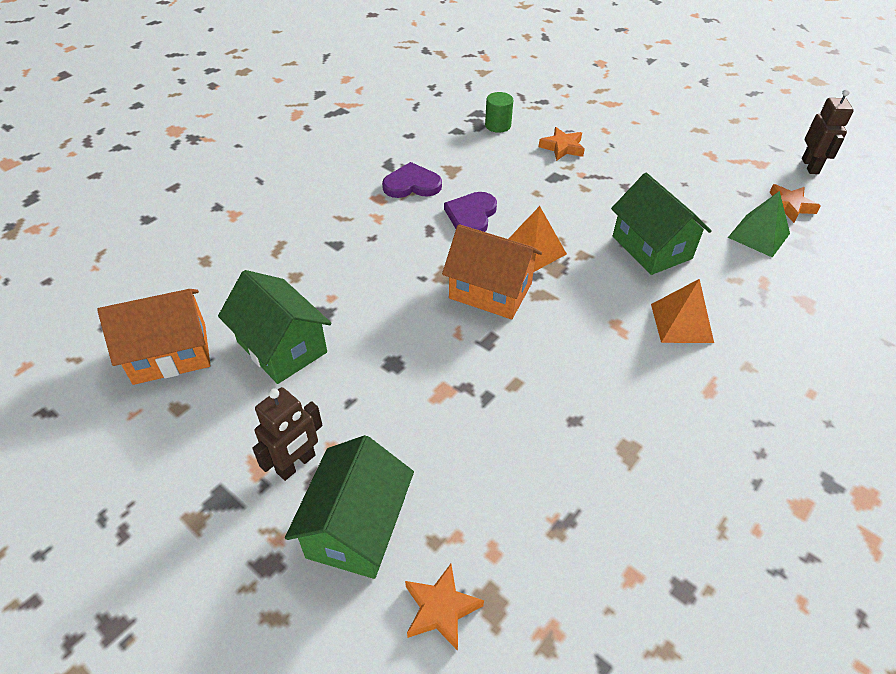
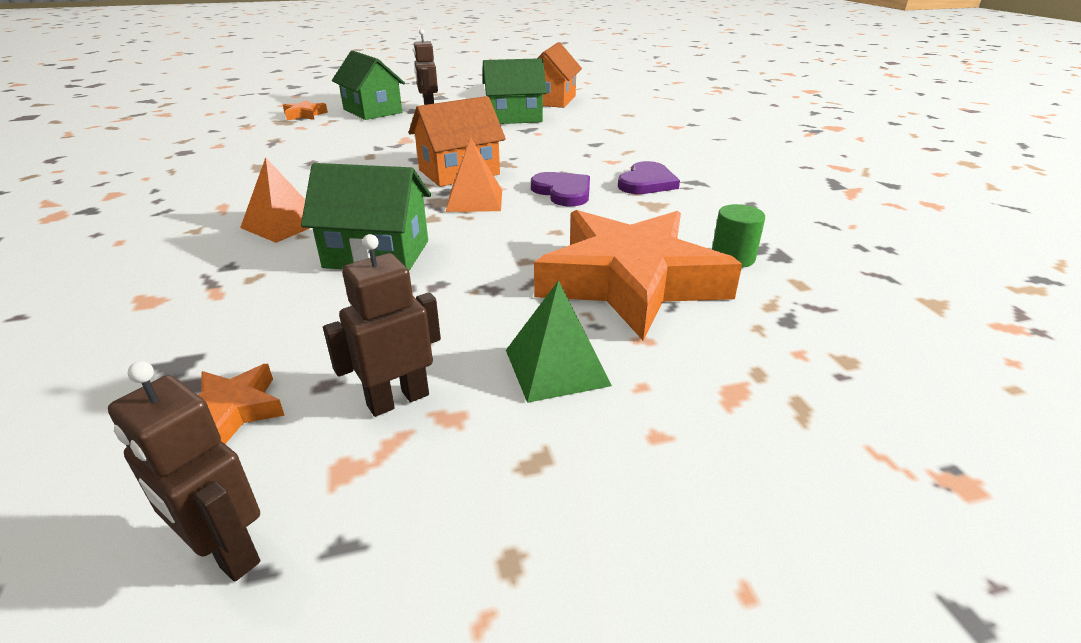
camera: 125 degrees right, 15 degrees down
(562, 147) = (630, 281): orange star -> orange star, size x2.46
(723, 170) = (398, 399): none -> brown robot
(758, 235) = (257, 336): green pyramid -> green pyramid (557, 367)

